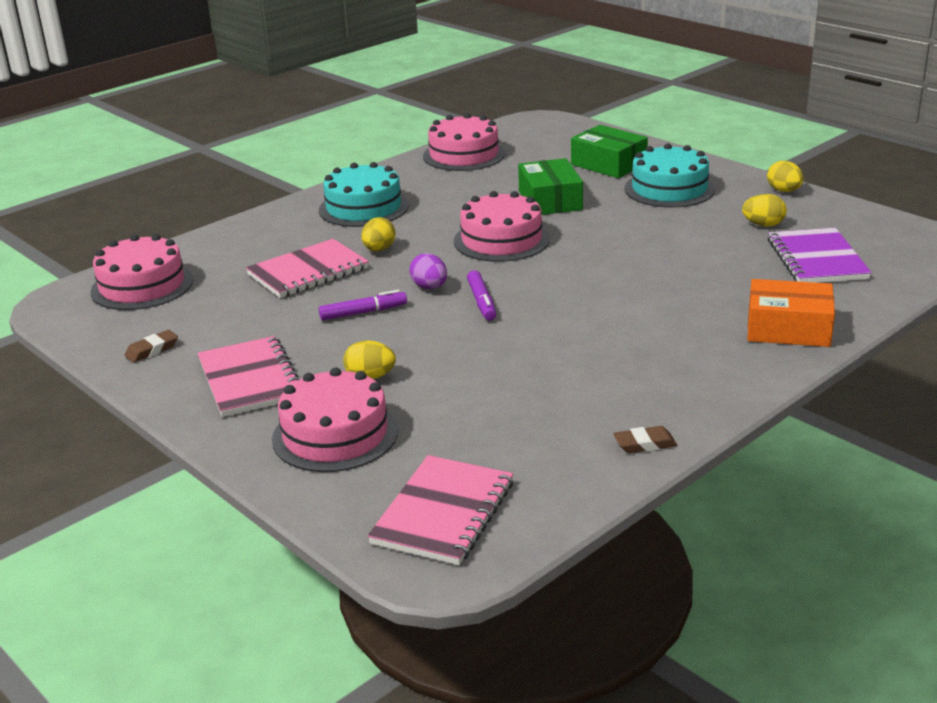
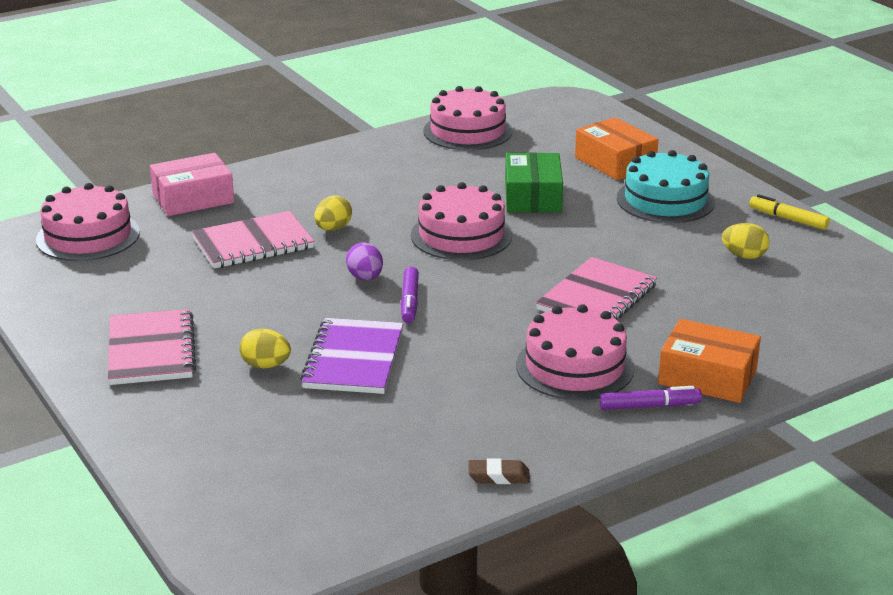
camera: 10 degrees right, 0 degrees up
(152, 350) = (72, 306): brown eraser -> none
(232, 240) = (193, 198): none -> pink box
(335, 434) = (207, 419): pink cake -> pink cake (574, 367)
(363, 208) = (338, 179): turquoise cake -> none
(363, 312) = (288, 296): purple marker -> purple marker (649, 406)
(443, 513) = (274, 513): pink notebook -> pink notebook (597, 297)
(608, 164) = (615, 162): green box -> orange box
(784, 191) = (788, 219): yellow egg -> yellow marker
(816, 259) = (780, 304): purple notebook -> purple notebook (354, 359)

